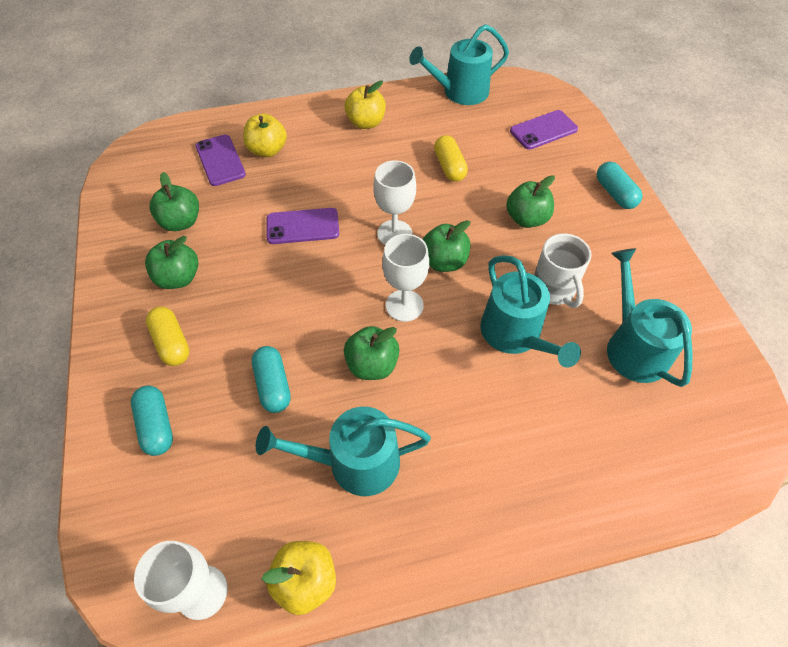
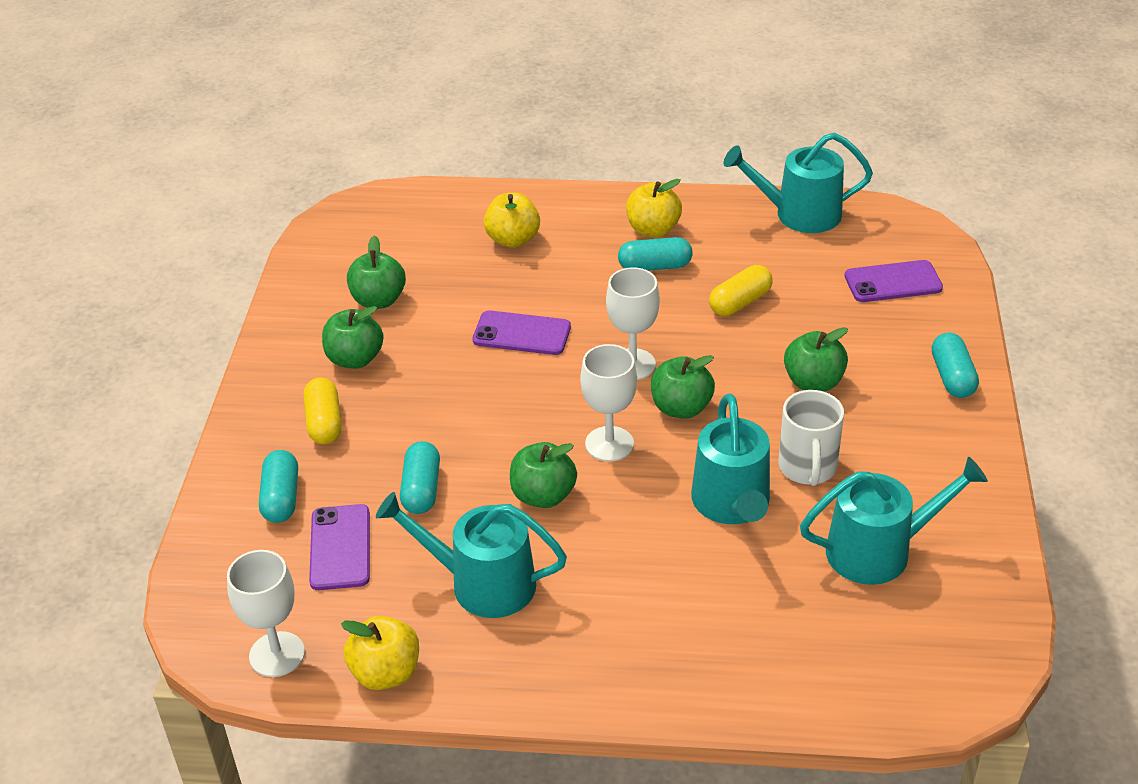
camera: 20 degrees right, 15 degrees down
(220, 160) = (450, 240): purple phone -> purple phone (340, 547)
(378, 151) = (654, 266): none -> turquoise capsule
(449, 167) = (740, 302): yellow capsule -> yellow capsule turned 45 degrees clockwise
(633, 347) = (878, 550): turquoise watering can -> turquoise watering can turned 75 degrees clockwise

